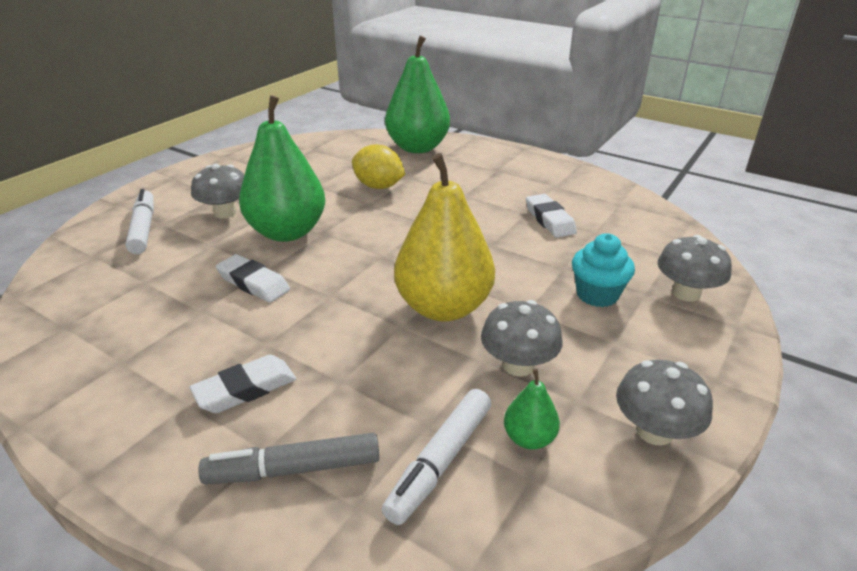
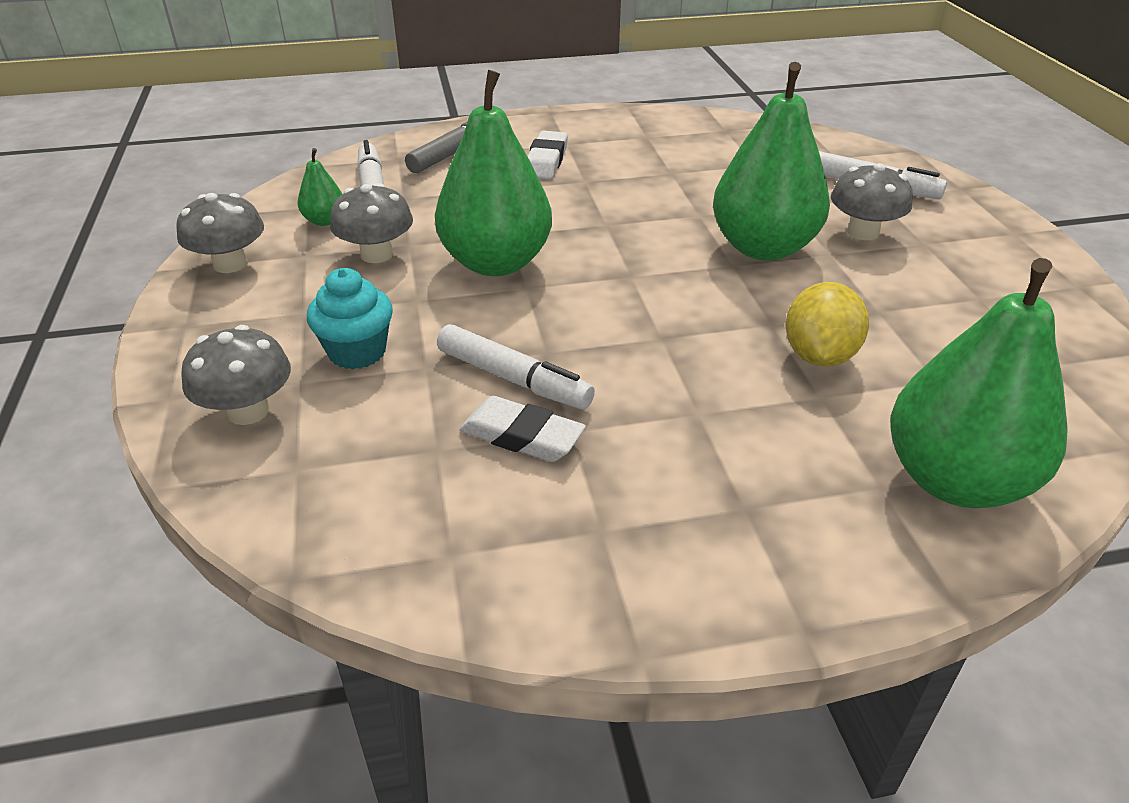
camera: 135 degrees right, 5 degrees up
(253, 283) = (681, 201): white eraser -> none
(378, 186) = (819, 356): yellow lemon -> yellow lemon turned 60 degrees counterclockwise
(443, 307) = (496, 263): yellow pear -> green pear
(524, 241) = (513, 379): none -> white marker

